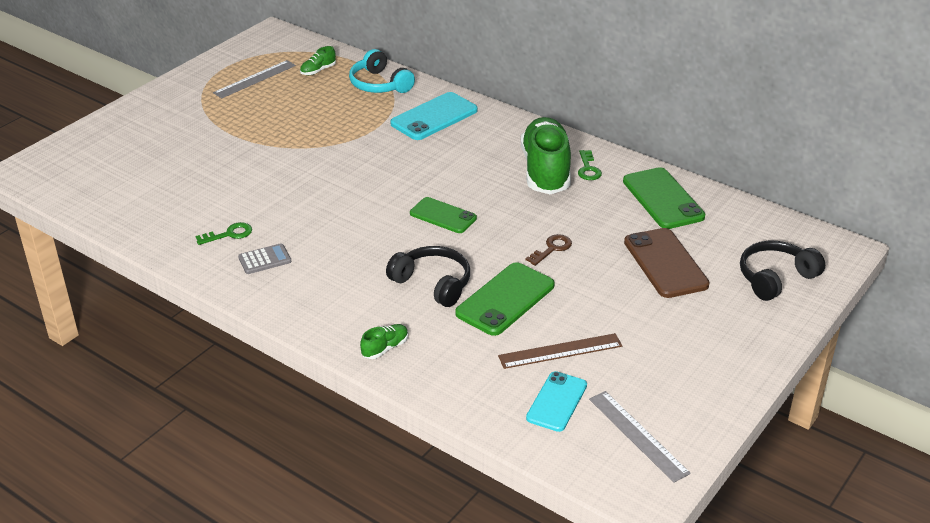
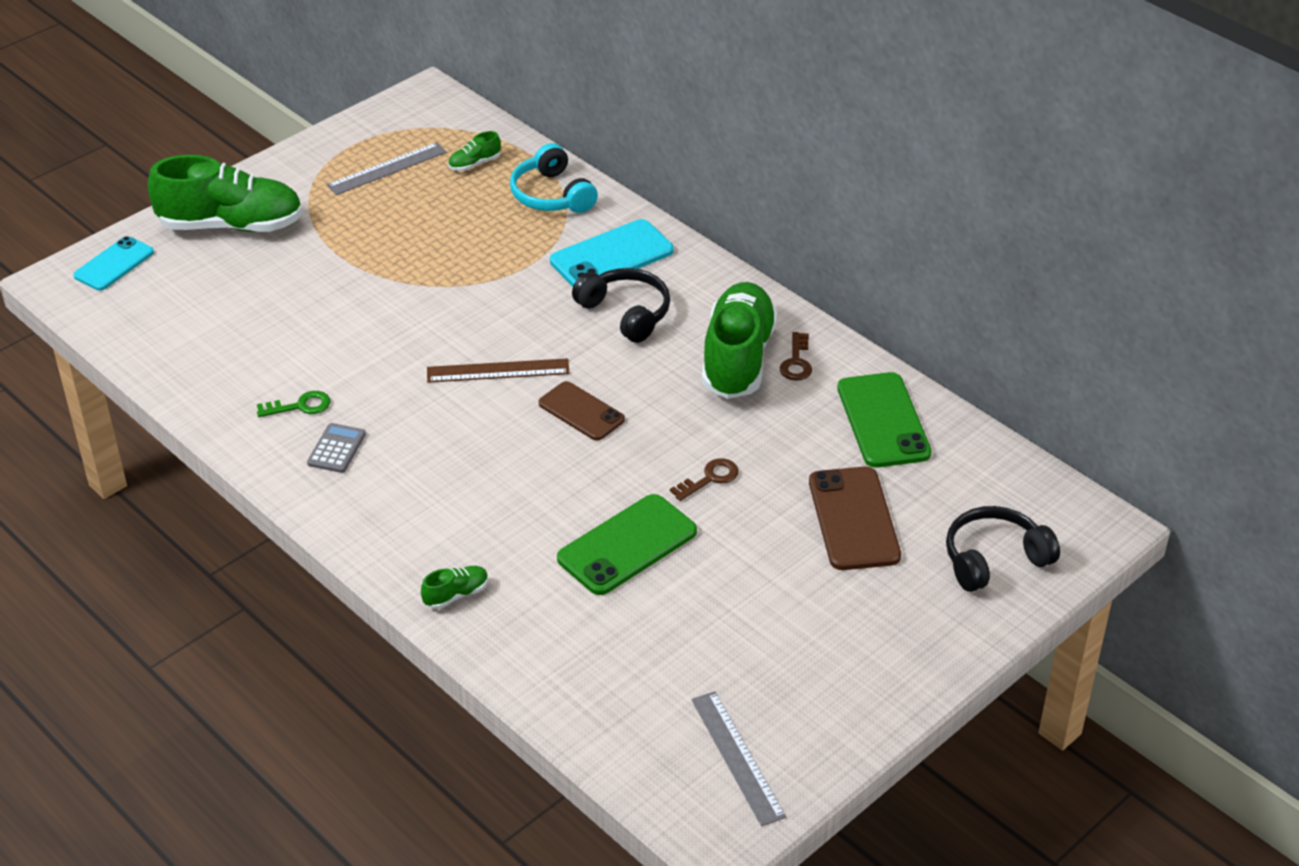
camera: 10 degrees right, 5 degrees up
(147, 124) = (231, 225): none -> green shoe
(264, 259) = (336, 449): grey calculator -> grey calculator turned 60 degrees counterclockwise
(433, 283) = (541, 510): black headphones -> black headphones (626, 313)
(443, 216) = (581, 411): green phone -> brown phone
(556, 402) = (649, 697): turquoise phone -> turquoise phone (114, 264)
(560, 351) = (675, 628): brown ruler -> brown ruler (498, 371)
(588, 169) = (796, 362): green key -> brown key

